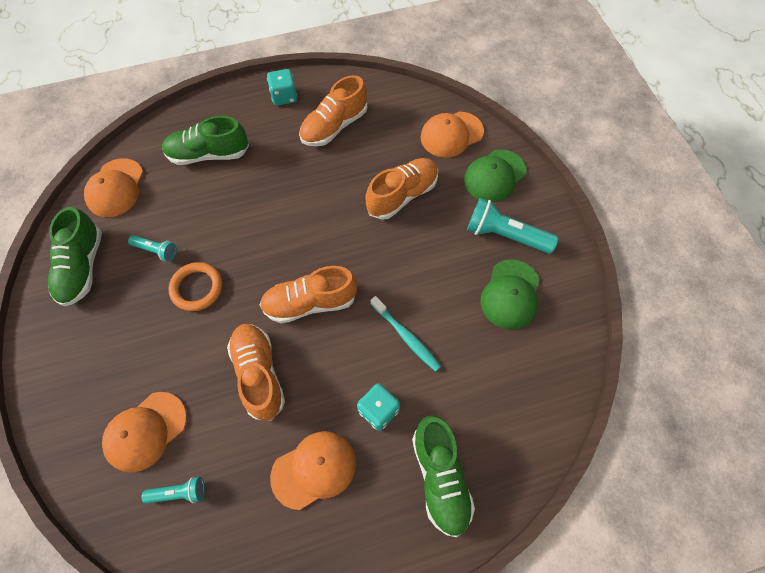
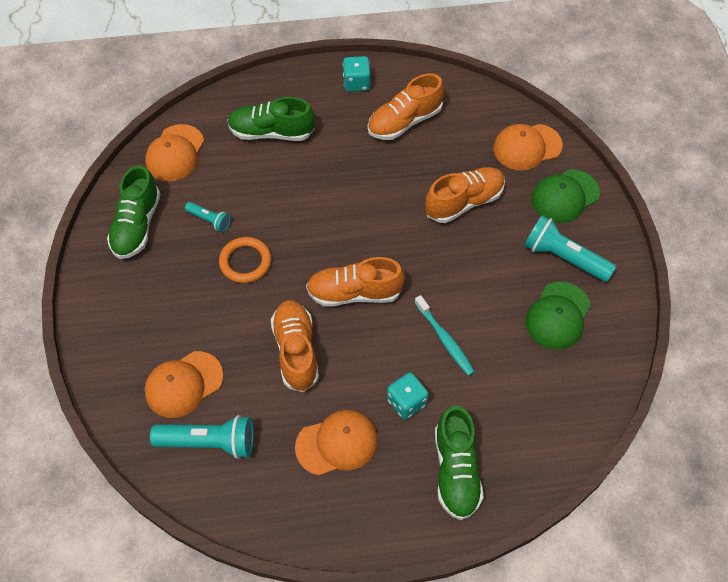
camera: 10 degrees right, 5 degrees down
(179, 492) = (209, 442): turquoise flashlight -> turquoise flashlight, size x1.83

